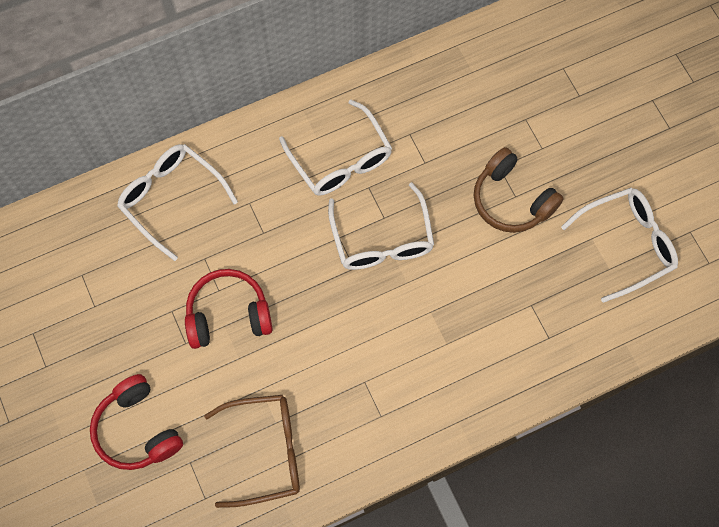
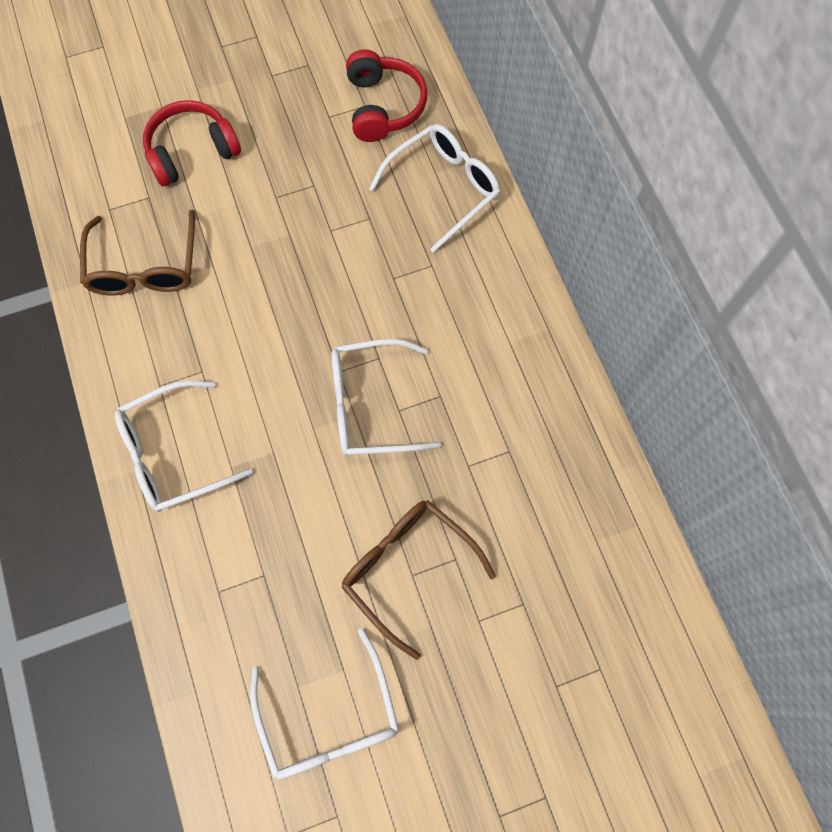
camera: 95 degrees right, 0 degrees up
(228, 314) = (301, 238): red headphones -> red headphones (383, 106)
(341, 160) = (478, 367): white glasses -> white glasses (173, 454)
(511, 200) = (407, 569): brown headphones -> brown glasses

